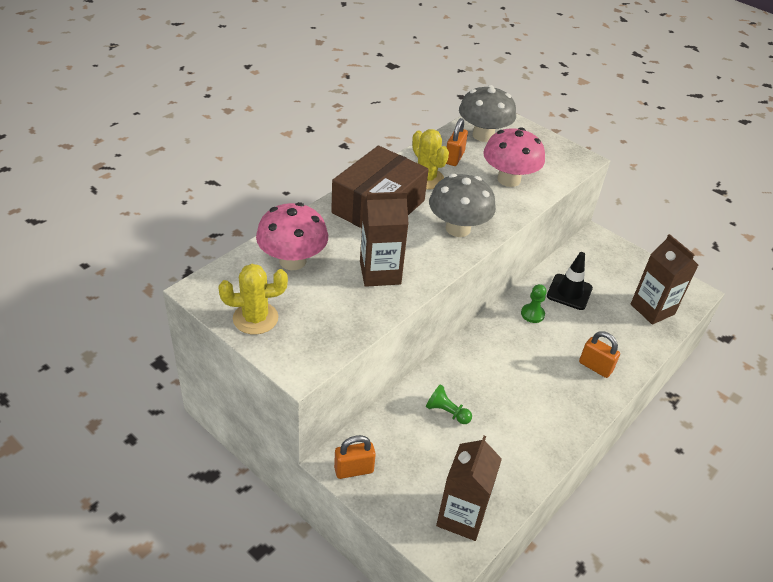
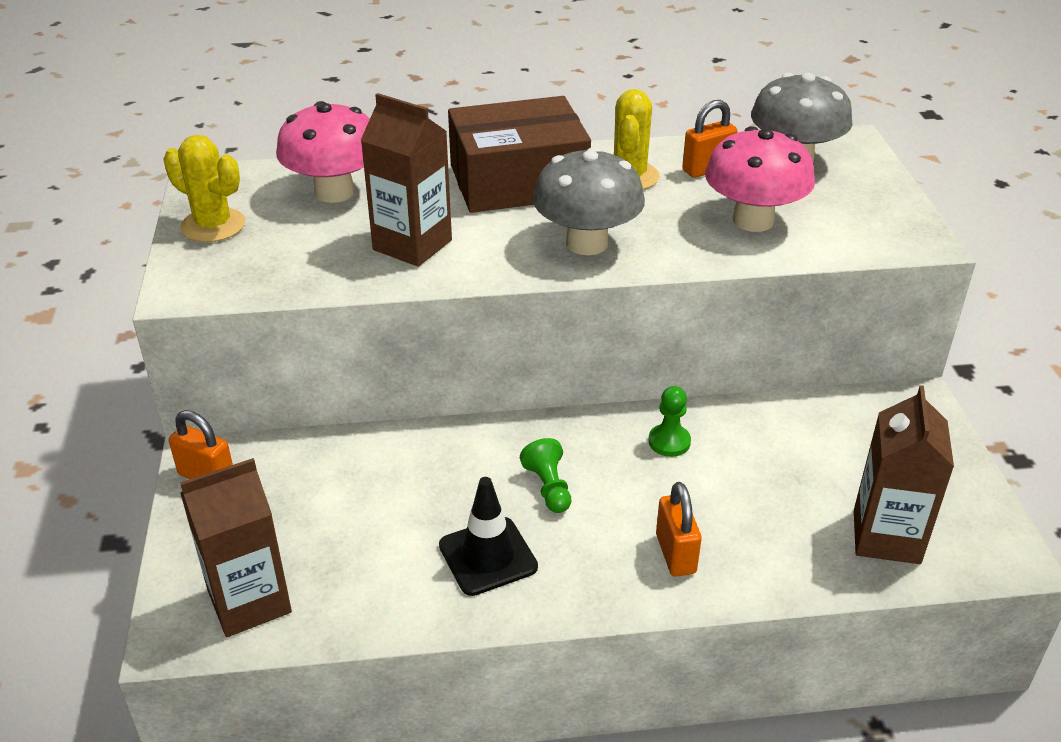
camera: 45 degrees right, 5 degrees down
(446, 412) = (392, 484): green pawn -> green pawn (548, 487)
(569, 292) = (768, 445): black traffic cone -> black traffic cone (488, 556)

